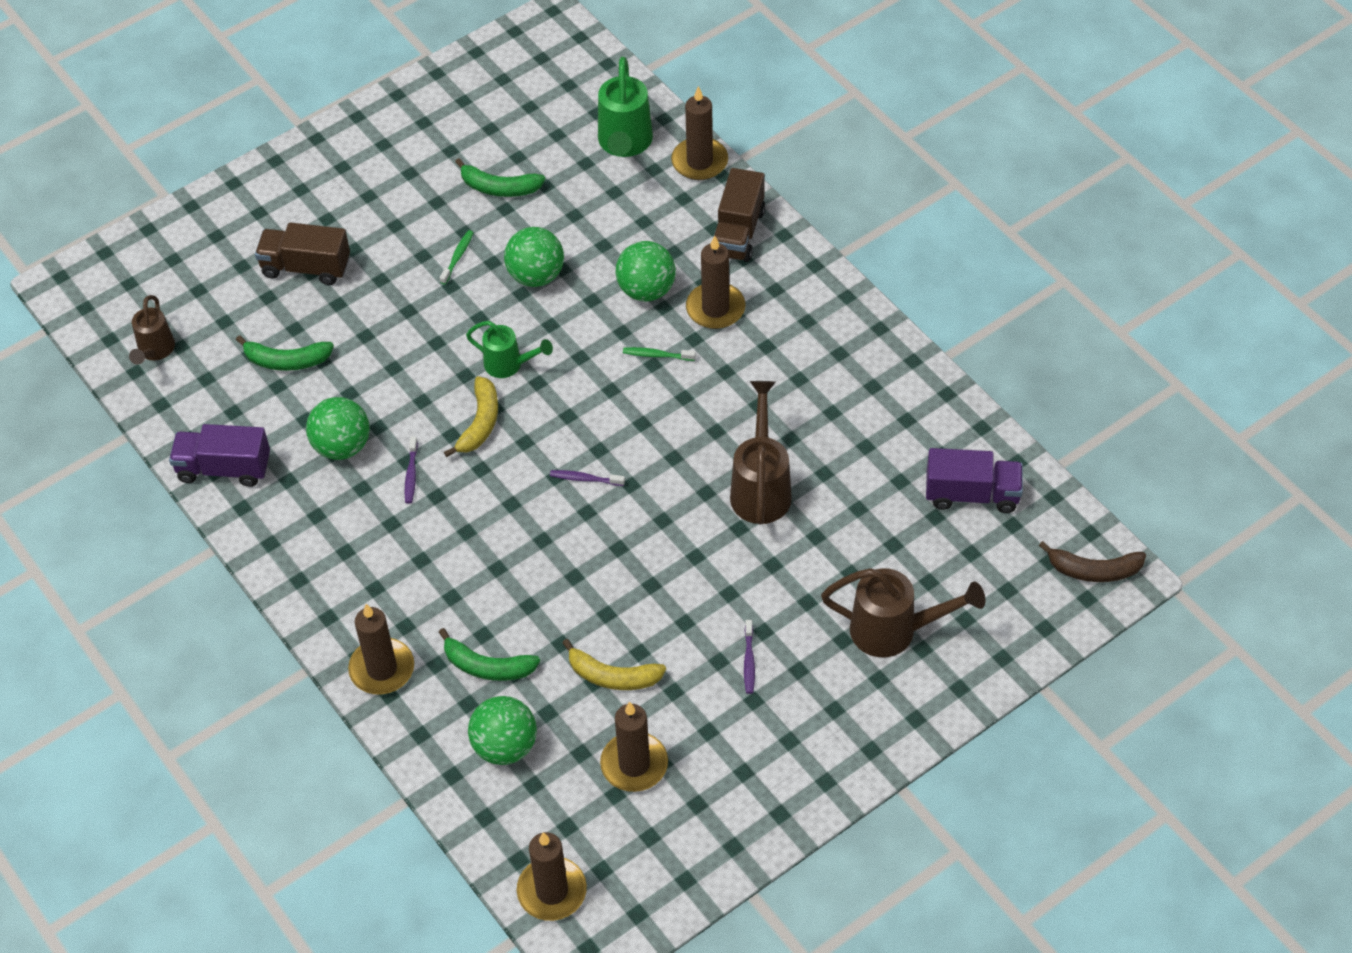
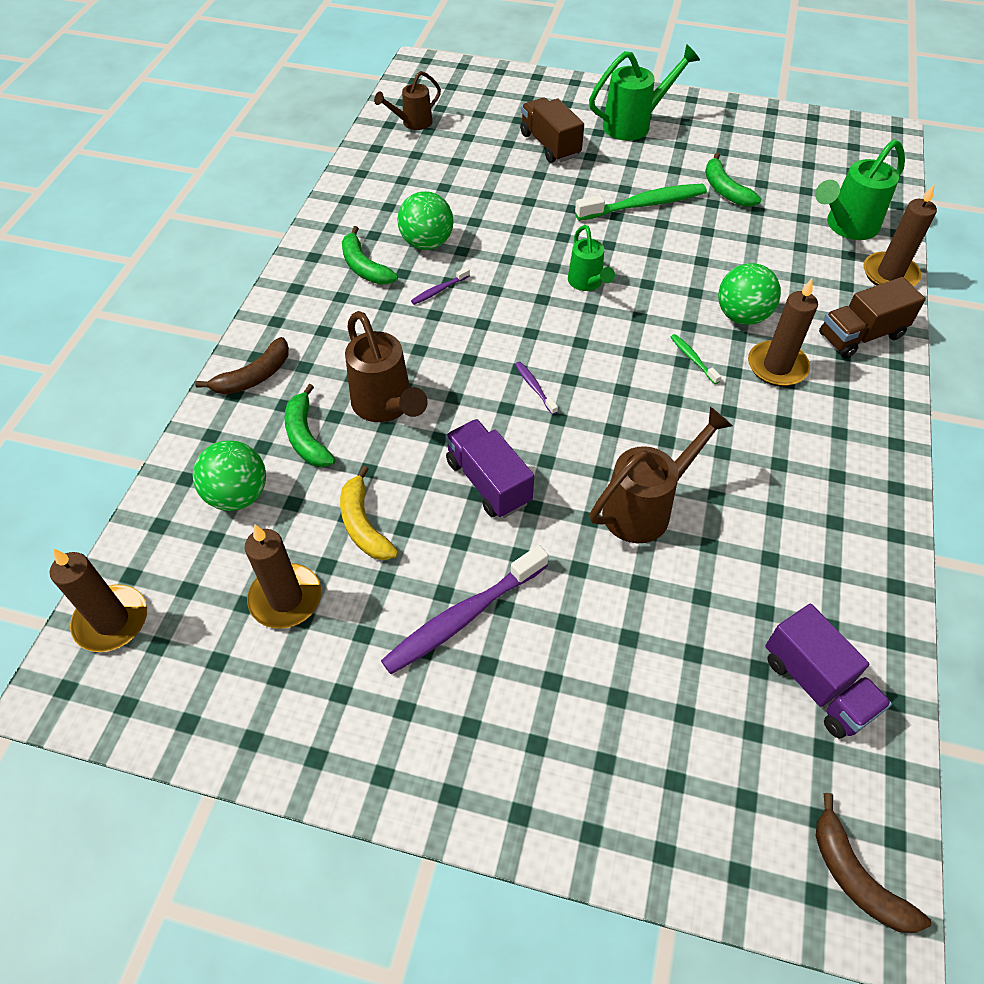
camera: 50 degrees right, 0 degrees up
(224, 468) = (353, 201): purple truck -> purple truck (488, 482)
(286, 361) = (467, 179): green banana -> green banana (364, 267)
(346, 184) = (634, 124): none -> green watering can
(382, 669) = (254, 377): brown candle -> brown banana
(457, 257) = (644, 204): green toothbrush -> green toothbrush, size x2.19
(480, 423) = (520, 299): yellow banana -> none
(536, 276) = (678, 251): green ball -> none
(749, 661) = (462, 617): purple toothbrush -> purple toothbrush, size x2.19
(895, 631) = (602, 722): brown watering can -> brown watering can (386, 407)

